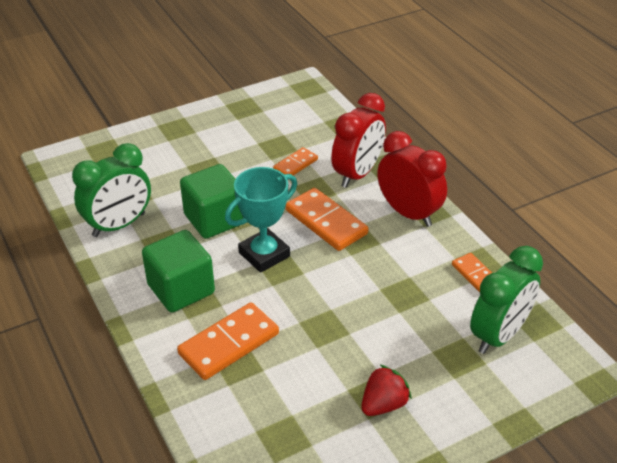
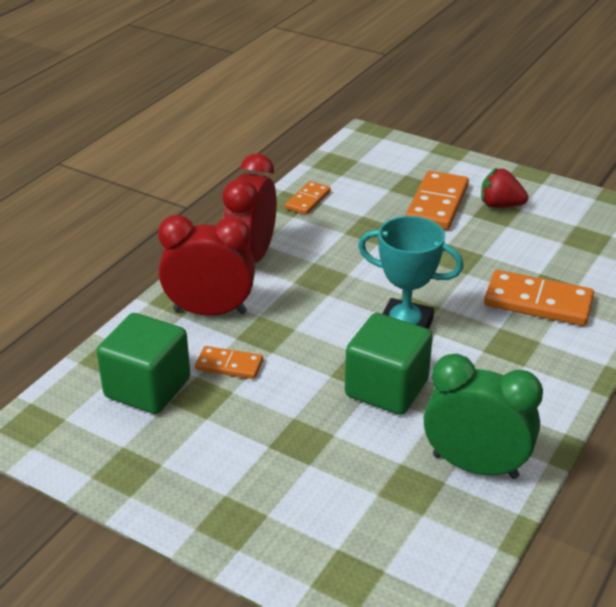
camera: 120 degrees left, 5 degrees down
(181, 289) = (512, 363): green cube -> green cube (147, 388)
(326, 222) = (314, 305): orange domino -> orange domino (437, 204)
(498, 335) = (369, 175): green clock -> none

